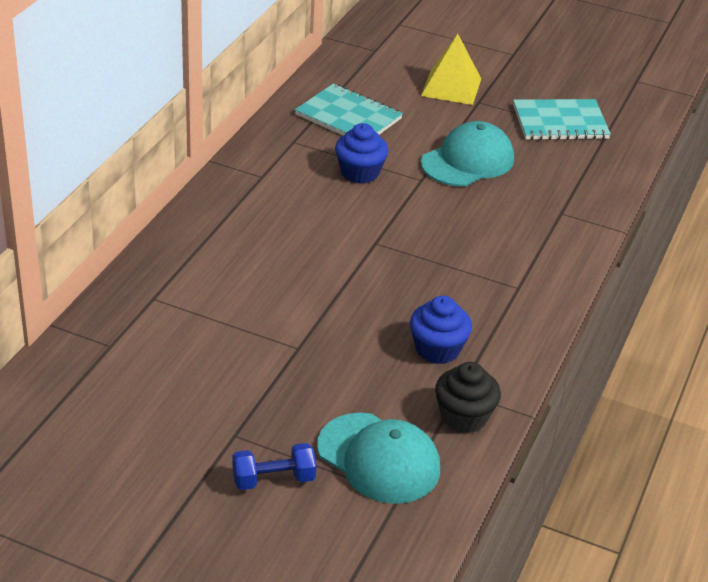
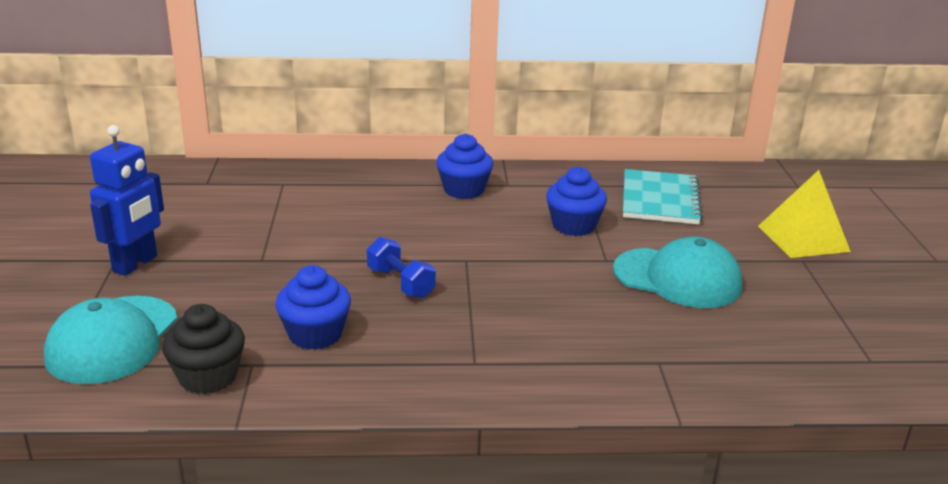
camera: 65 degrees right, 10 degrees down
(253, 423) = (136, 264): none -> blue robot
(254, 202) = (464, 190): none -> blue cupcake
(273, 479) = (59, 292): blue dumbbell -> blue dumbbell (400, 283)
(560, 122) = (848, 321): turquoise notebook -> none

